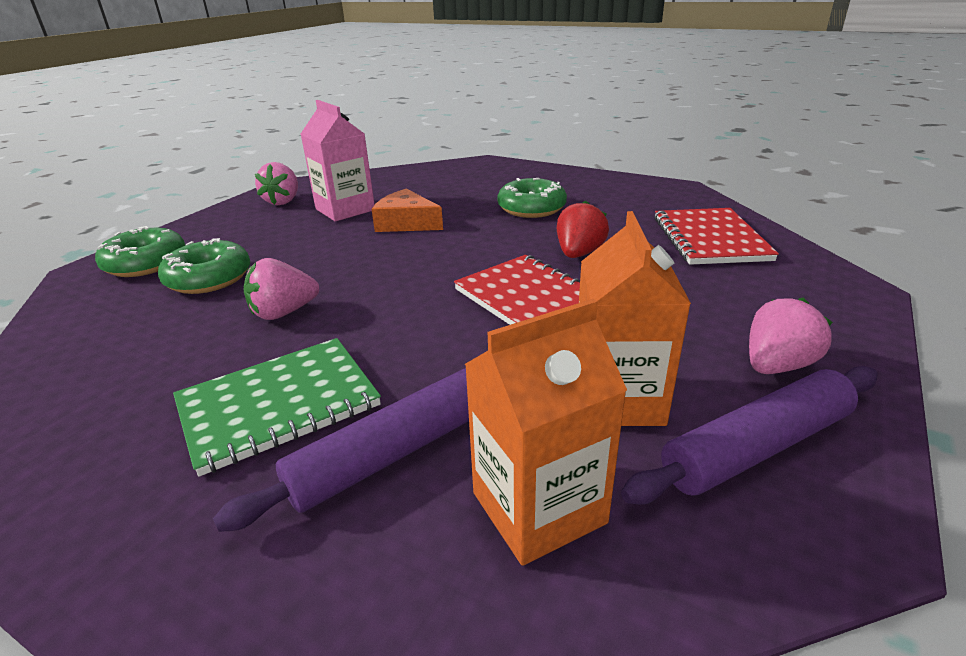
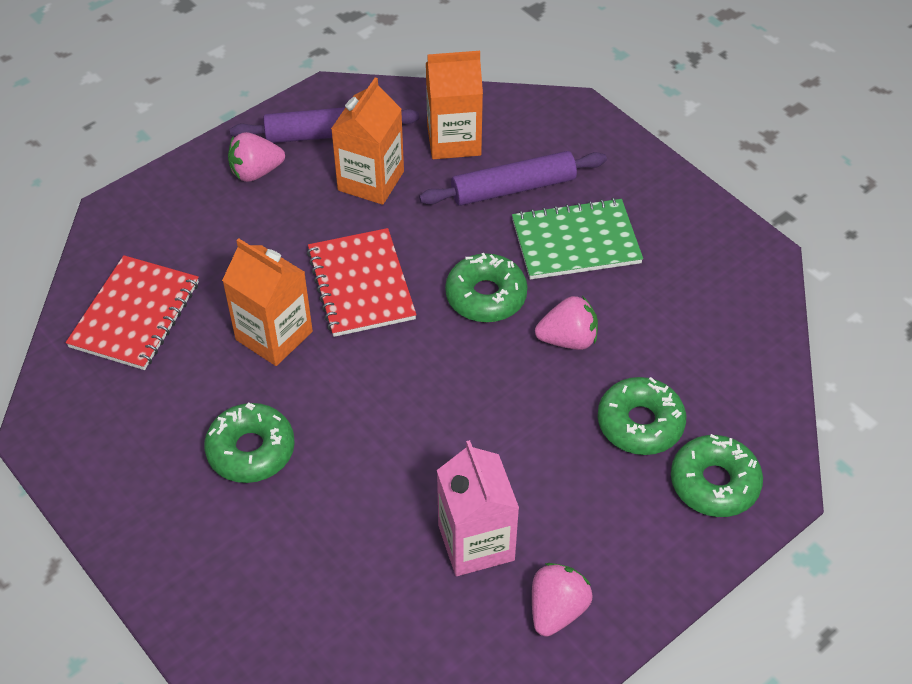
camera: 160 degrees left, 20 degrees up
(388, 323) = (486, 296): none -> green donut
(406, 223) = (412, 470): orange cheese -> none
(579, 254) = (274, 335): red strawberry -> orange carton

